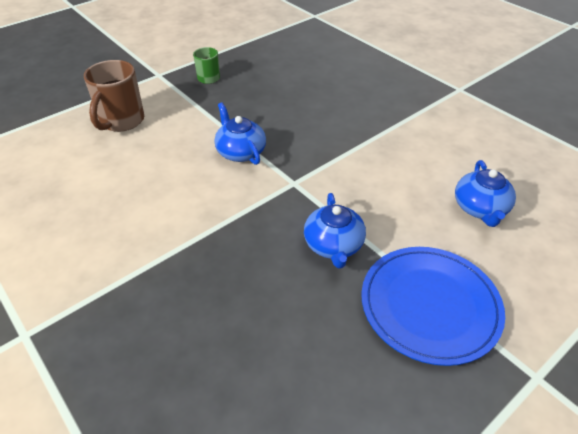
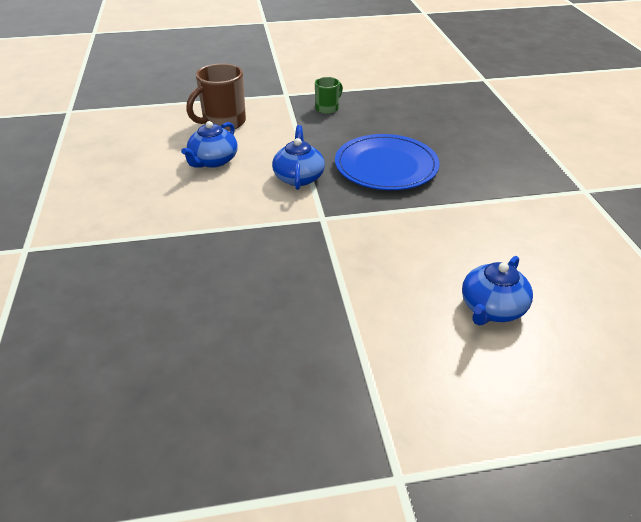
camera: 30 degrees right, 5 degrees down
(333, 245) = (309, 282): blue teapot -> blue teapot (213, 161)
(430, 305) = (351, 368): blue plate -> blue plate (386, 166)

